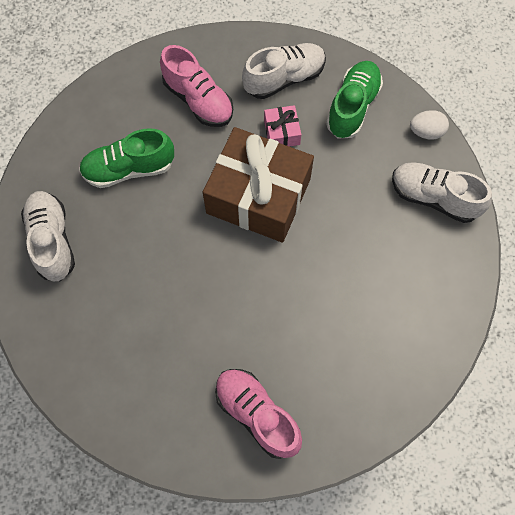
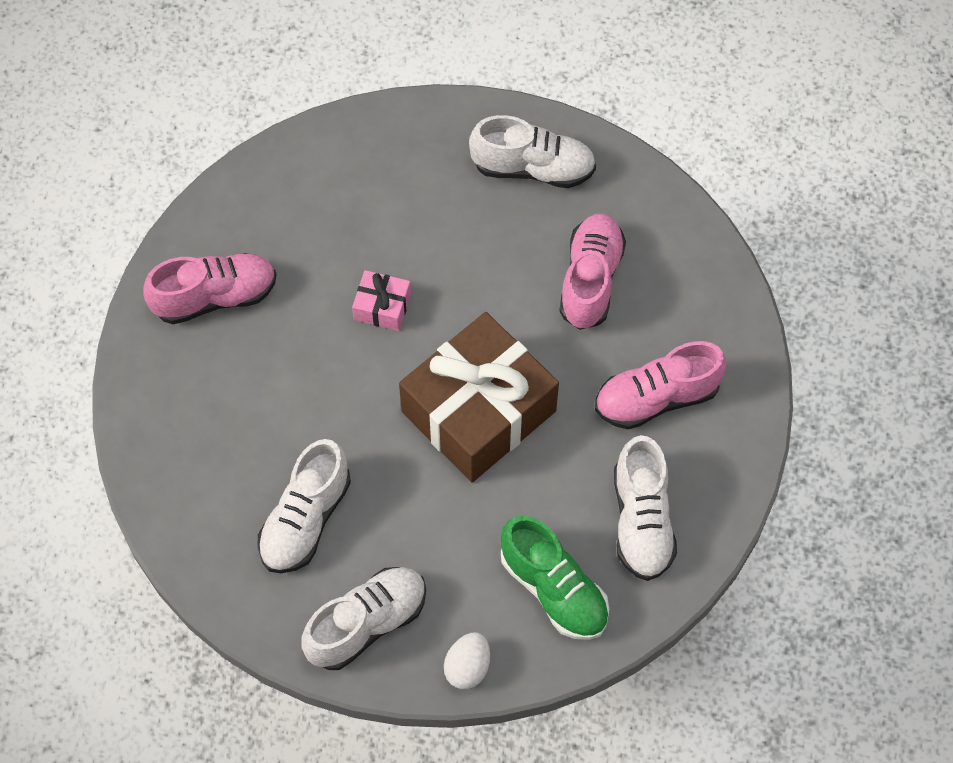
camera: 115 degrees right, 5 degrees down
(129, 169) = (590, 280): green shoe -> pink shoe
(282, 132) = (557, 479): pink gift -> pink gift (382, 307)
(389, 266) = (305, 519): none -> white shoe

